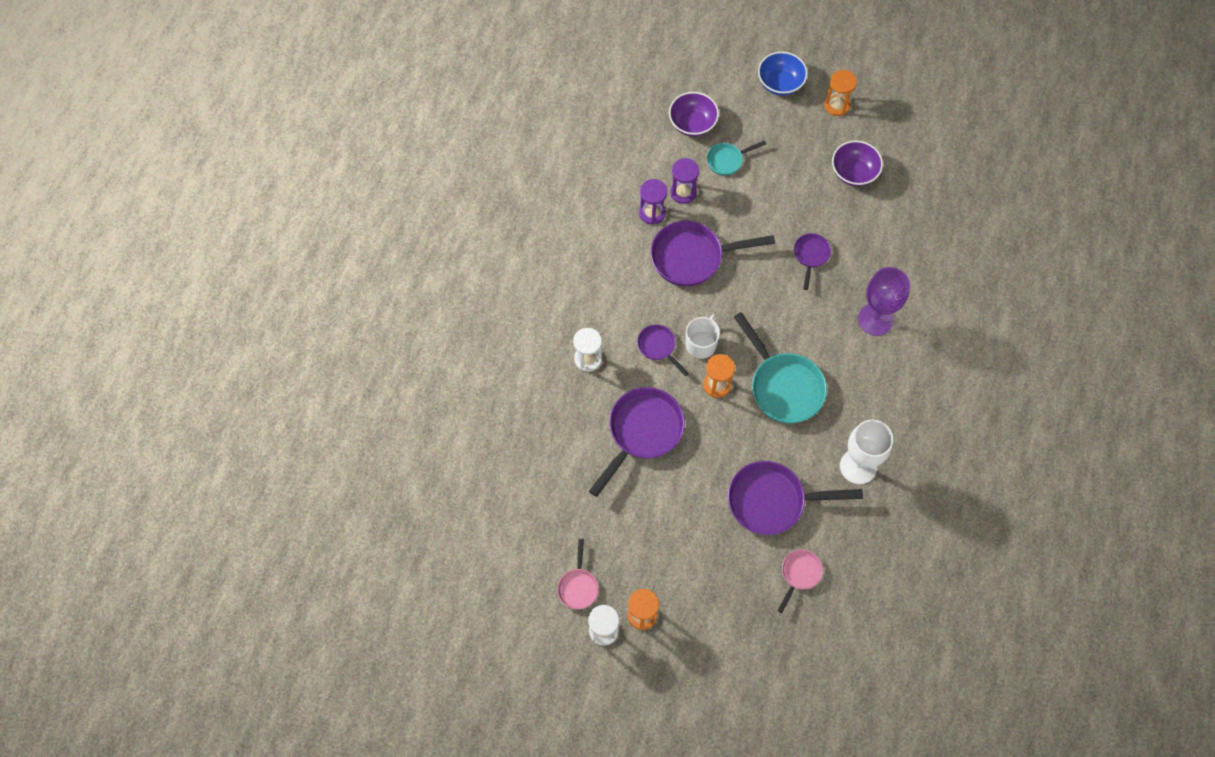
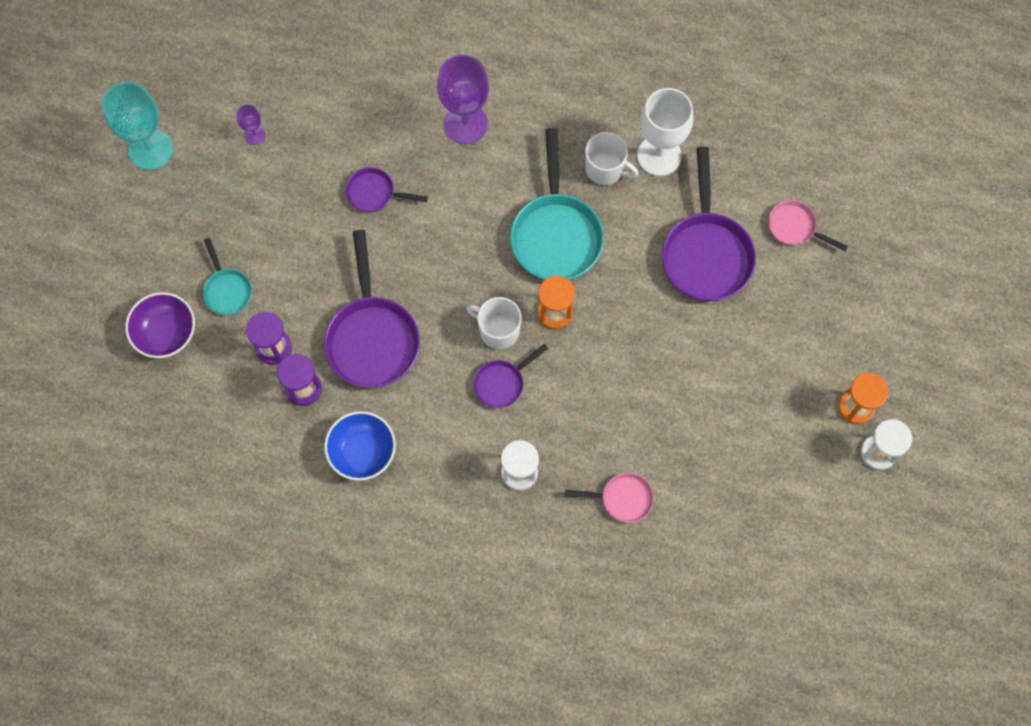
camera: 90 degrees left, 5 degrees up
(578, 586) = (825, 483): pink pan -> pink pan (622, 498)
(642, 432) = (621, 405): purple pan -> none
(780, 83) = (110, 218): blue bowl -> blue bowl (362, 452)
(783, 386) = (556, 234): turquoise pan -> turquoise pan turned 120 degrees clockwise
(837, 105) = (150, 149): orange hourglass -> turquoise goblet
(843, 424) = (605, 168): none -> white mug
(854, 172) = (255, 135): purple bowl -> purple goblet

